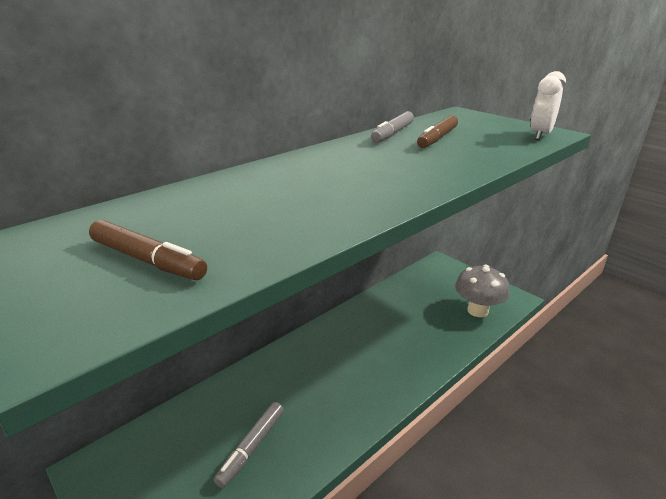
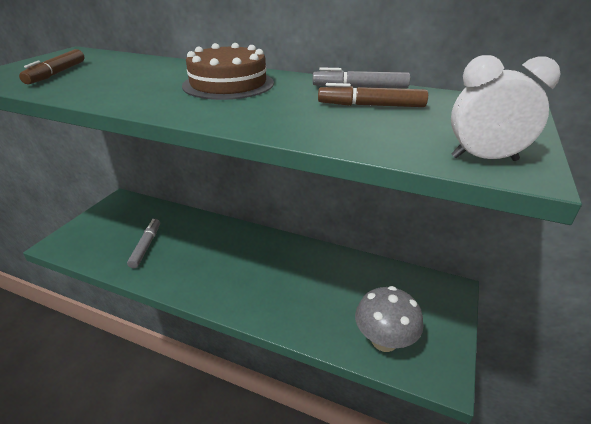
camera: 65 degrees right, 5 degrees up
(252, 447) = (146, 246): grey marker -> grey marker turned 90 degrees clockwise
(334, 169) = (228, 84): none -> brown cake

